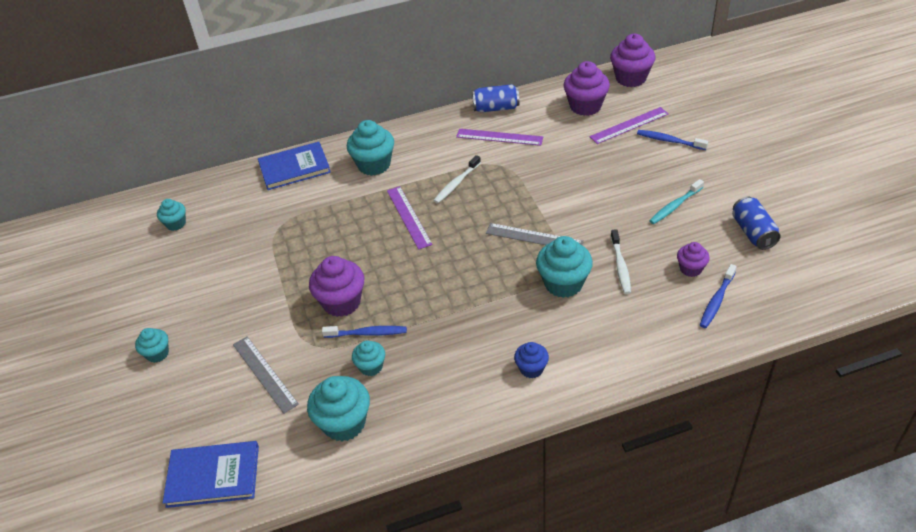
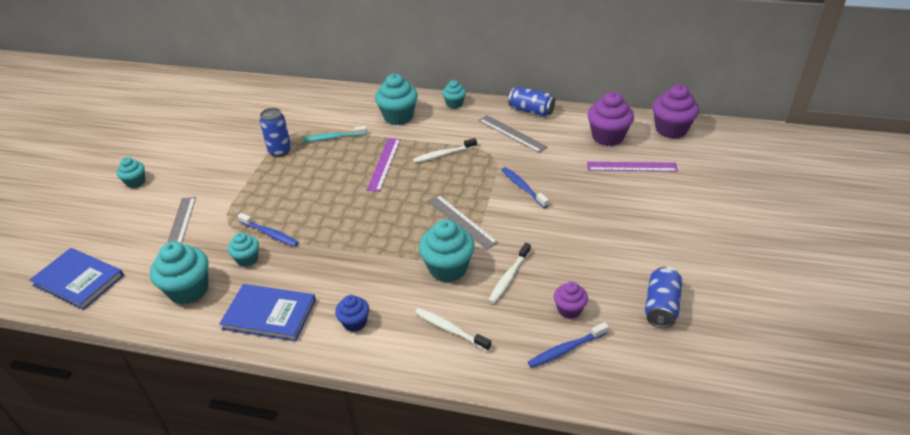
camera: 30 degrees right, 5 degrees down
(176, 224) = (234, 103): turquoise cupcake -> turquoise cupcake (454, 104)
(286, 250) = (280, 151): none -> blue can
(294, 168) = (343, 97): blue book -> blue book (269, 314)
(342, 302) = (277, 203): purple cupcake -> none
(499, 137) = (512, 133): purple ruler -> grey ruler
(616, 332) = (450, 329): none -> white toothbrush
(669, 141) = (657, 194): blue toothbrush -> blue toothbrush (523, 187)
(675, 206) = (608, 250): turquoise toothbrush -> turquoise toothbrush (333, 138)

